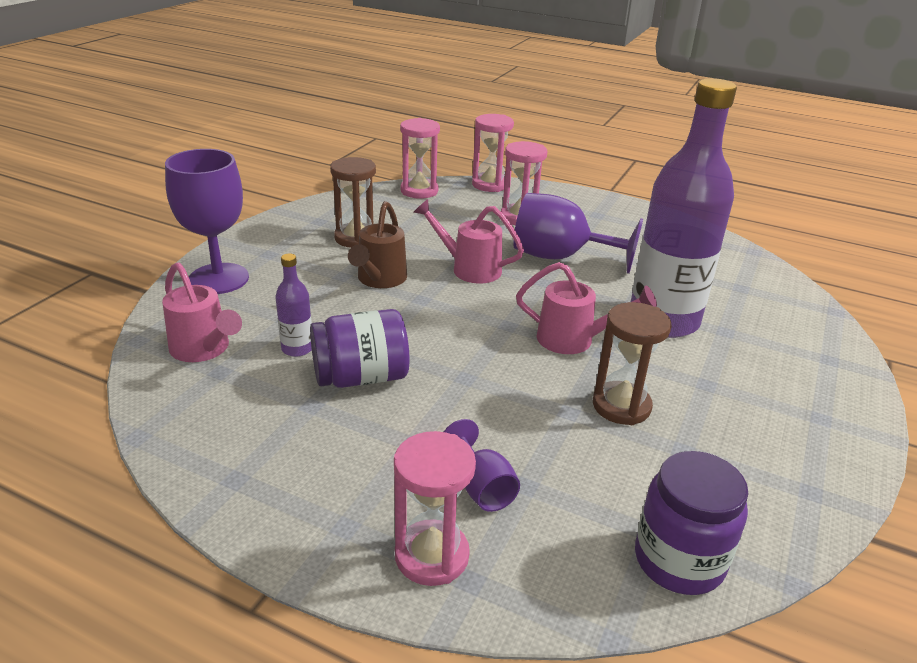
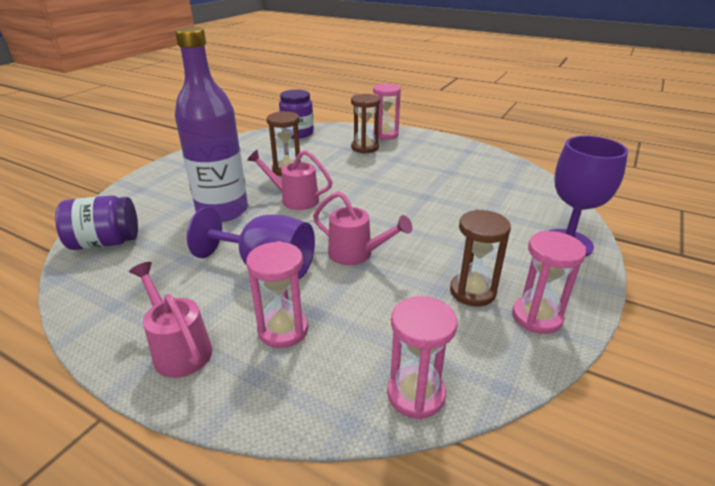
camera: 175 degrees left, 0 degrees up
(203, 349) = (528, 195): pink watering can -> pink watering can (179, 349)
(297, 349) = (471, 195): purple bottle -> none
(361, 377) = (427, 182): purple jar -> purple jar (105, 242)
(379, 279) = (434, 243): brown watering can -> none
(482, 488) = (365, 148): purple goblet -> brown hourglass
(490, 185) = (301, 417): pink hourglass -> pink hourglass (536, 317)

